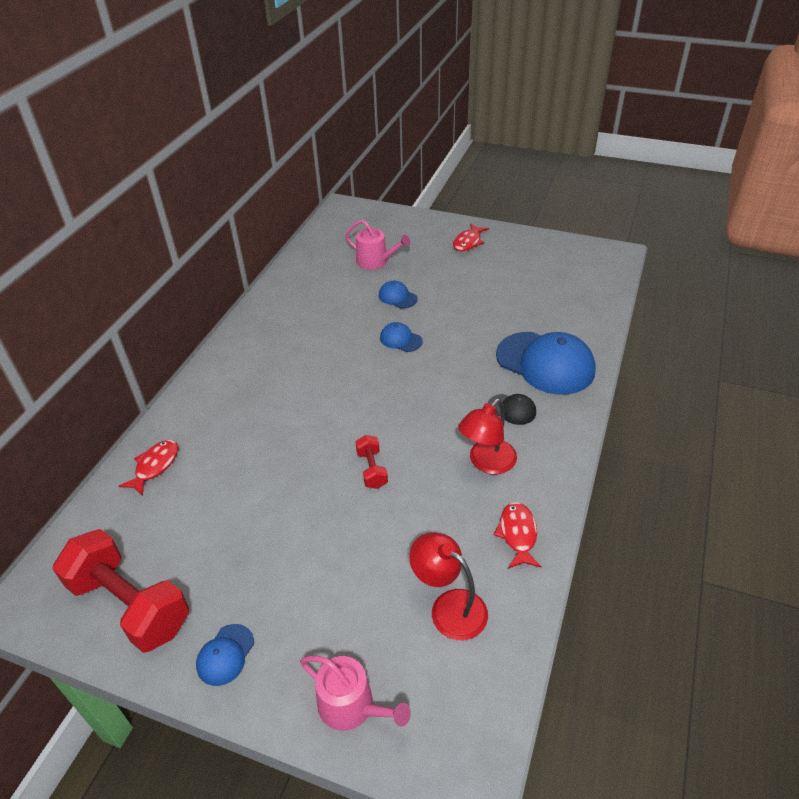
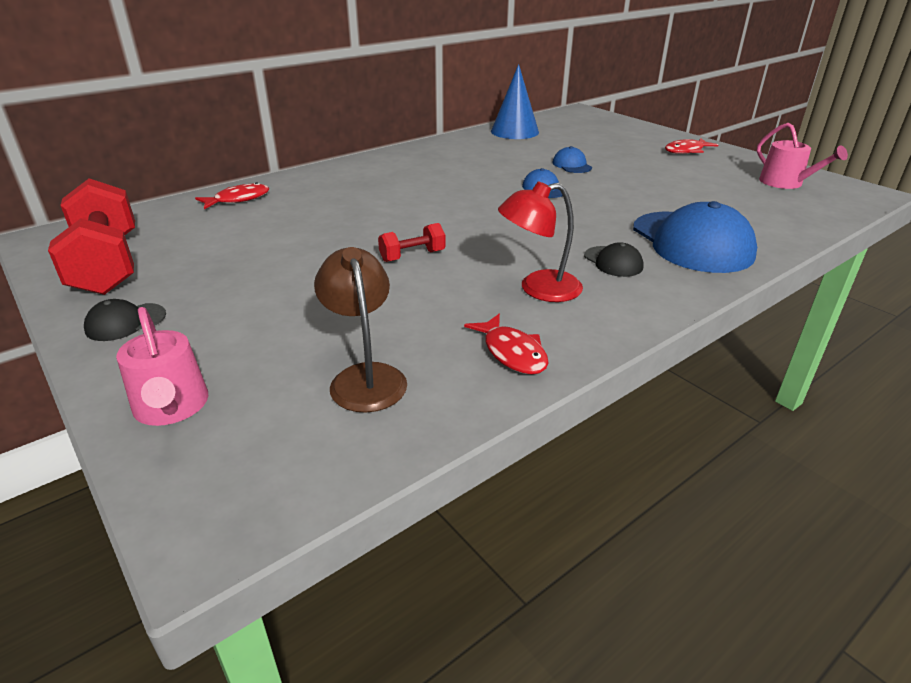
camera: 30 degrees right, 10 degrees down
(225, 655) = (125, 322): blue cap -> black cap
(312, 262) = (514, 131): none -> blue cone
(372, 469) = (412, 256): red dumbbell -> red dumbbell turned 45 degrees clockwise
(375, 261) = (575, 142): pink watering can -> pink watering can (785, 183)
(449, 607) = (365, 377): red lamp -> brown lamp
(518, 534) = (512, 353): red fish -> red fish turned 120 degrees clockwise

